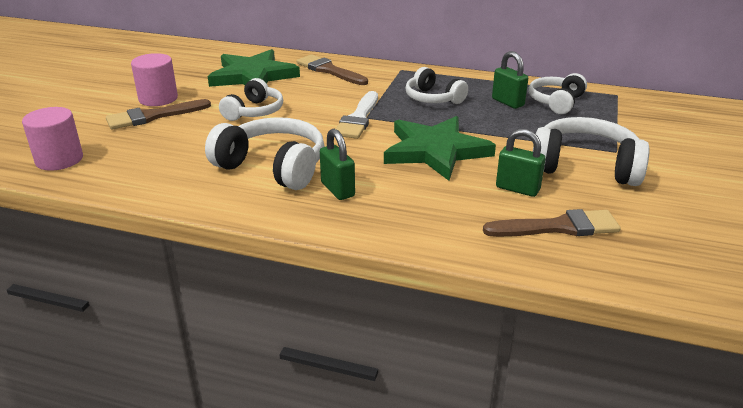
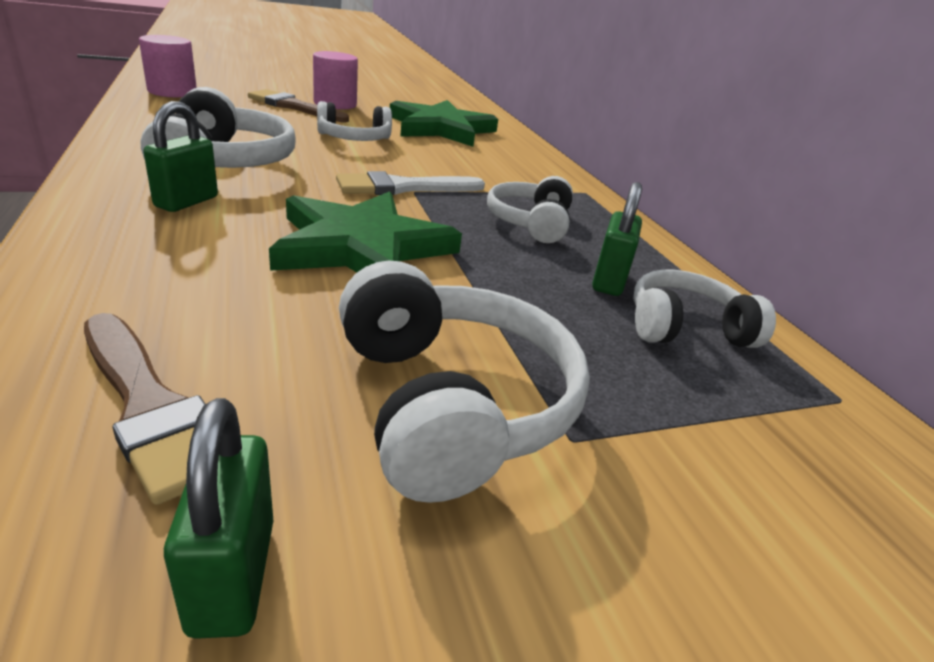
camera: 50 degrees right, 0 degrees up
(329, 70) = (513, 157): brown brush -> none
(517, 189) = (288, 336): green padlock -> green padlock (232, 575)

